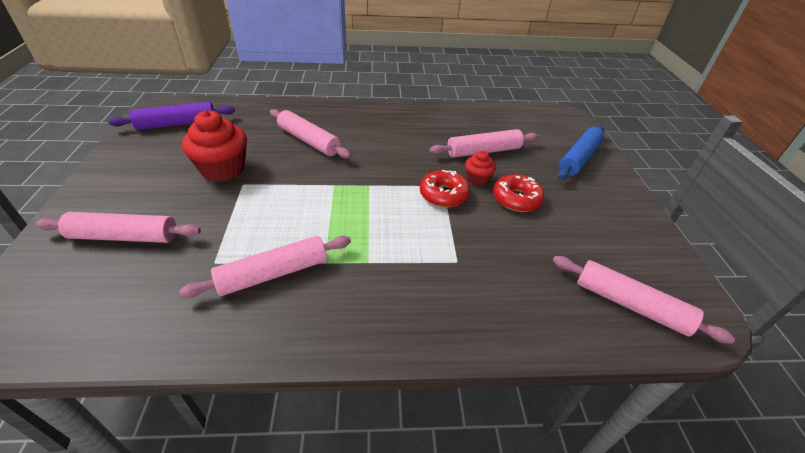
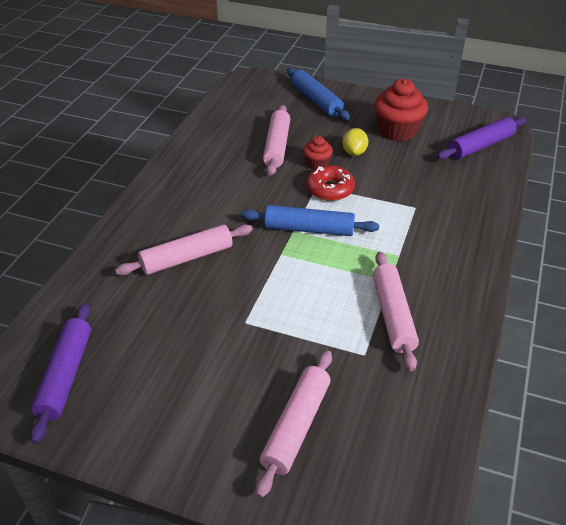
camera: 65 degrees left, 0 degrees up
(223, 169) = (206, 336): red cupcake -> red cupcake (397, 131)
(376, 194) = (309, 229): none -> blue rolling pin
(516, 199) = (354, 152): red donut -> yellow lemon
(630, 305) = (480, 146): pink rolling pin -> purple rolling pin

